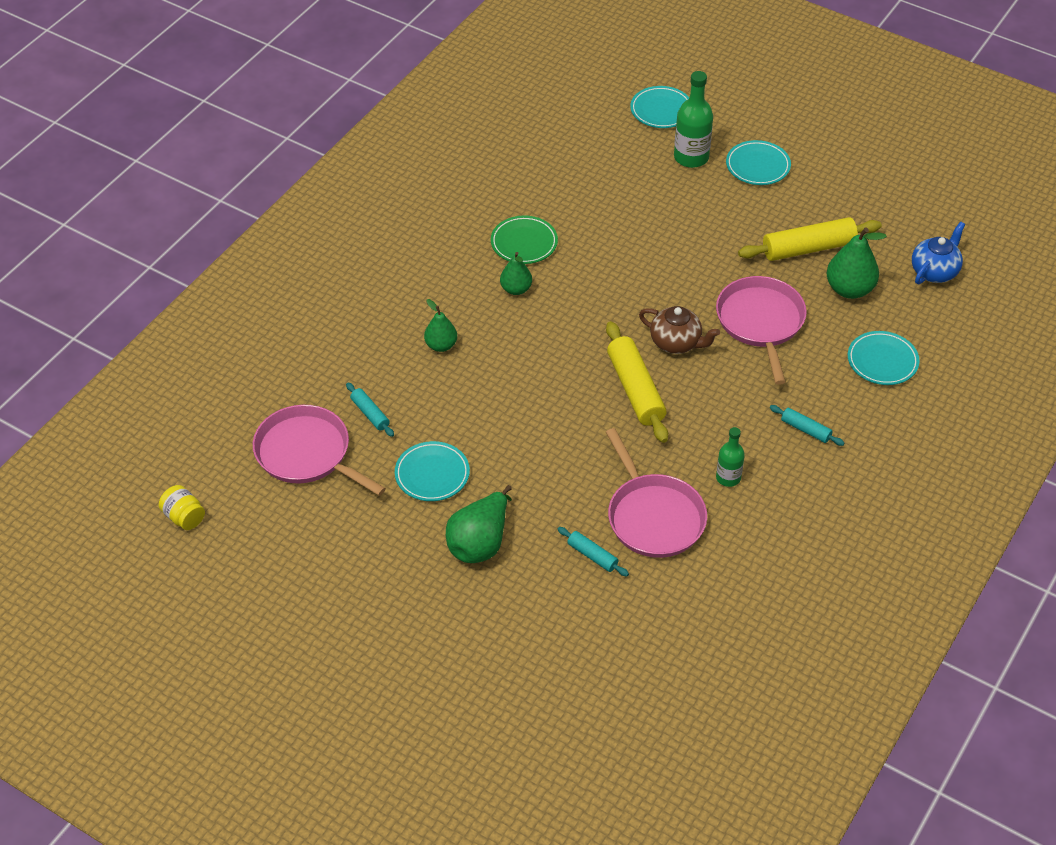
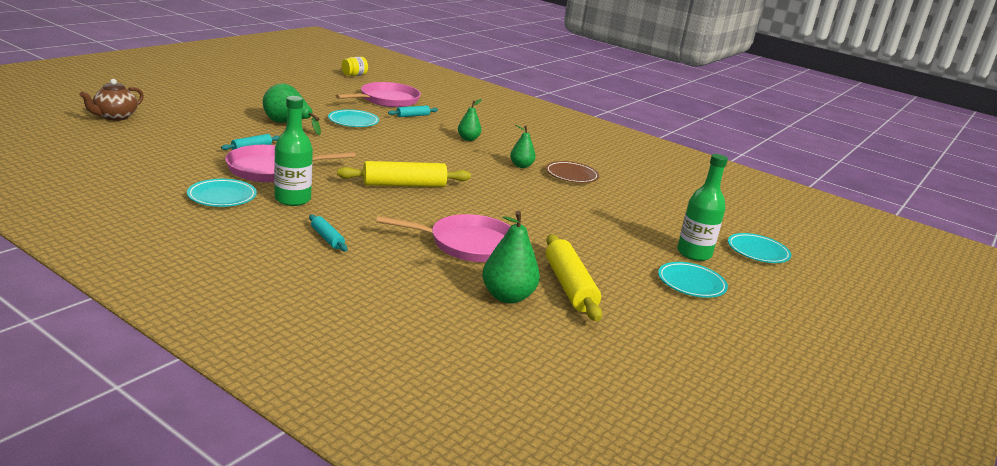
camera: 90 degrees right, 25 degrees down
(524, 243) = (571, 175): green plate -> brown plate
(676, 343) = (451, 207): brown teapot -> brown teapot (115, 117)
(728, 478) = (292, 199): green bottle -> green bottle, size x1.64
(805, 430) = (327, 238): turquoise rolling pin -> turquoise rolling pin turned 75 degrees counterclockwise
(882, 361) = (399, 293): turquoise plate -> turquoise plate (222, 197)
(934, 271) = (532, 356): blue teapot -> none

